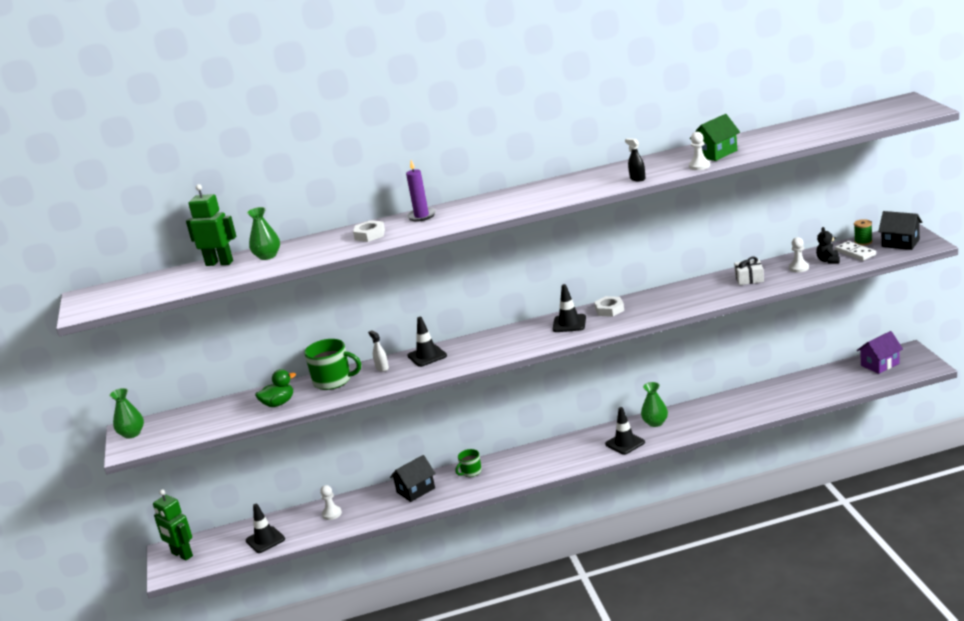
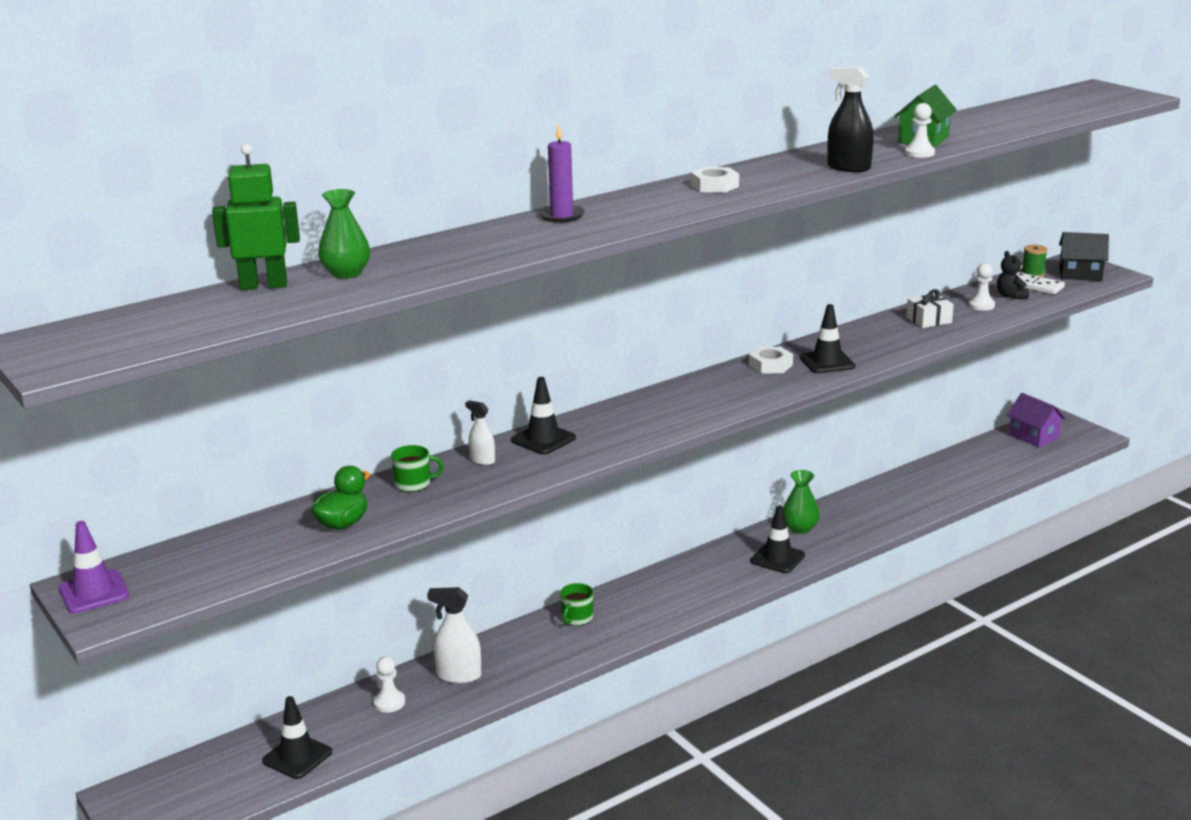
camera: 25 degrees left, 0 degrees up
(132, 434) = (94, 592): green vase -> purple traffic cone
(182, 555) = (154, 799): green robot -> none
(333, 381) = (414, 484): green mug -> green mug, size x0.57
(369, 235) = (501, 241): white nut -> white nut (714, 186)
(379, 501) = (458, 675): none -> white spray bottle
(416, 490) = (507, 653): black house -> none
(569, 323) = (727, 385): black traffic cone -> black traffic cone (827, 362)
(637, 179) = (848, 168): black spray bottle -> black spray bottle, size x1.66
(880, 364) = (1033, 436): purple house -> purple house turned 75 degrees counterclockwise

